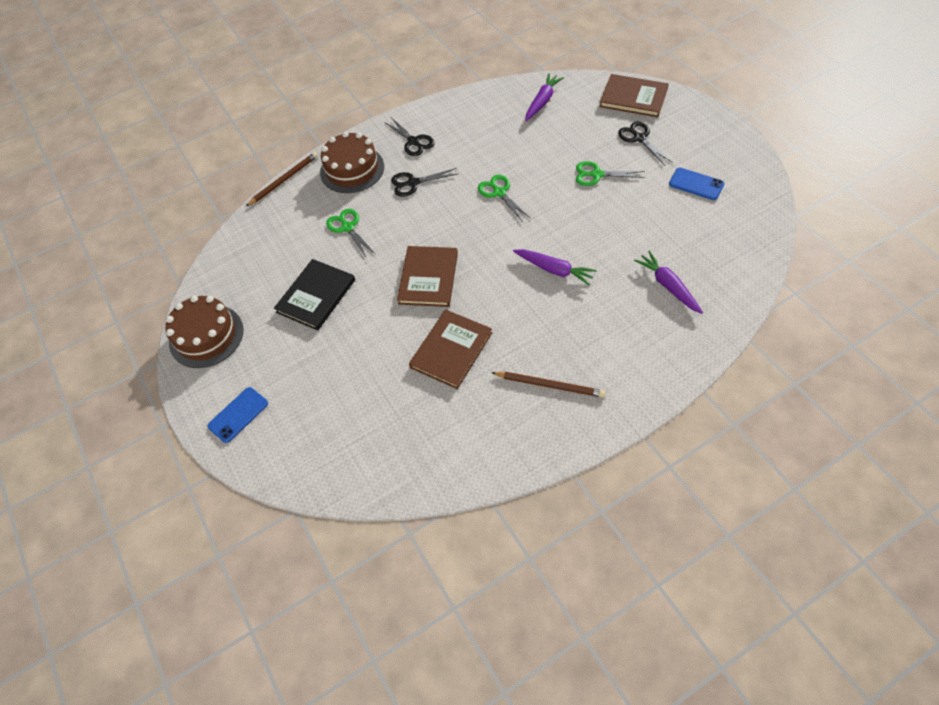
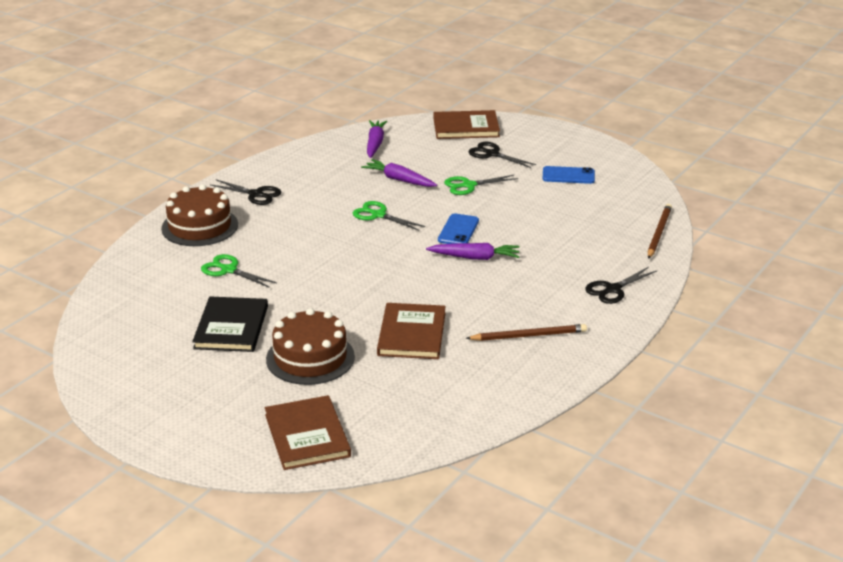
camera: 30 degrees left, 25 degrees down
(206, 336) = (121, 384): brown cake -> brown cake (310, 358)
(238, 415) = (209, 434): blue phone -> blue phone (458, 230)
(284, 180) = (123, 248): brown pencil -> brown pencil (659, 233)
(413, 183) = (278, 224): black scissors -> black scissors (613, 289)
(428, 278) = (348, 289): brown book -> brown book (307, 435)
(668, 286) = (591, 247): purple carrot -> purple carrot (399, 180)

